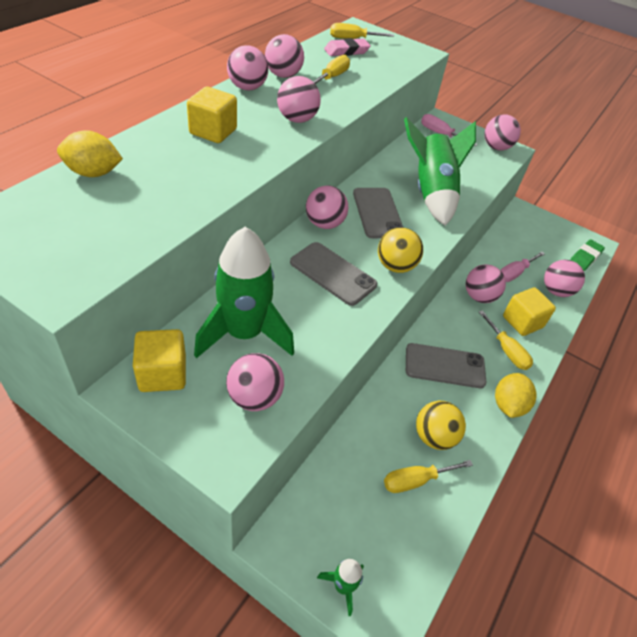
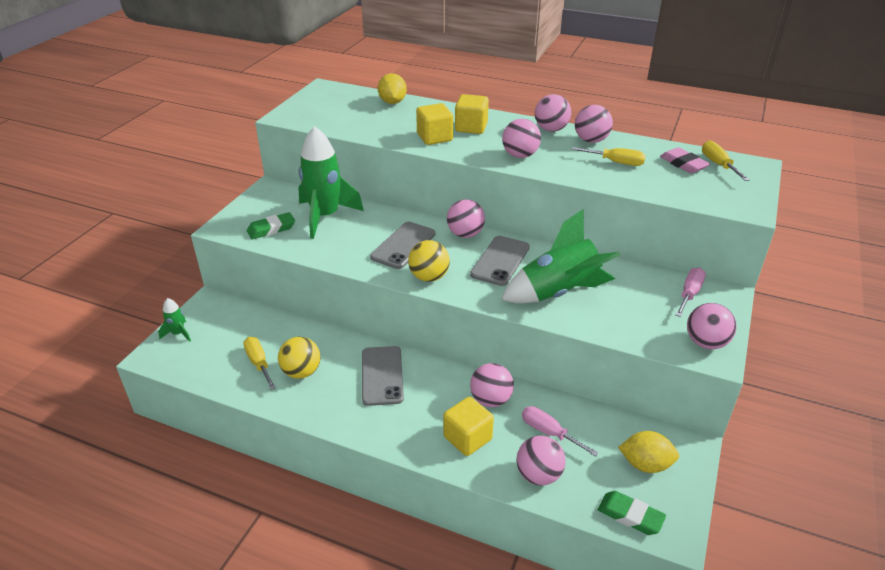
camera: 85 degrees right, 10 degrees down
(162, 374) = (284, 195): yellow cube -> yellow cube (434, 137)
(254, 397) = (271, 229): pink ball -> green eraser
(377, 213) = (500, 261): grey phone -> grey phone turned 45 degrees counterclockwise
(506, 351) = (418, 423): yellow screwdriver -> none
(508, 405) = (346, 423): yellow lemon -> yellow lemon (645, 464)

